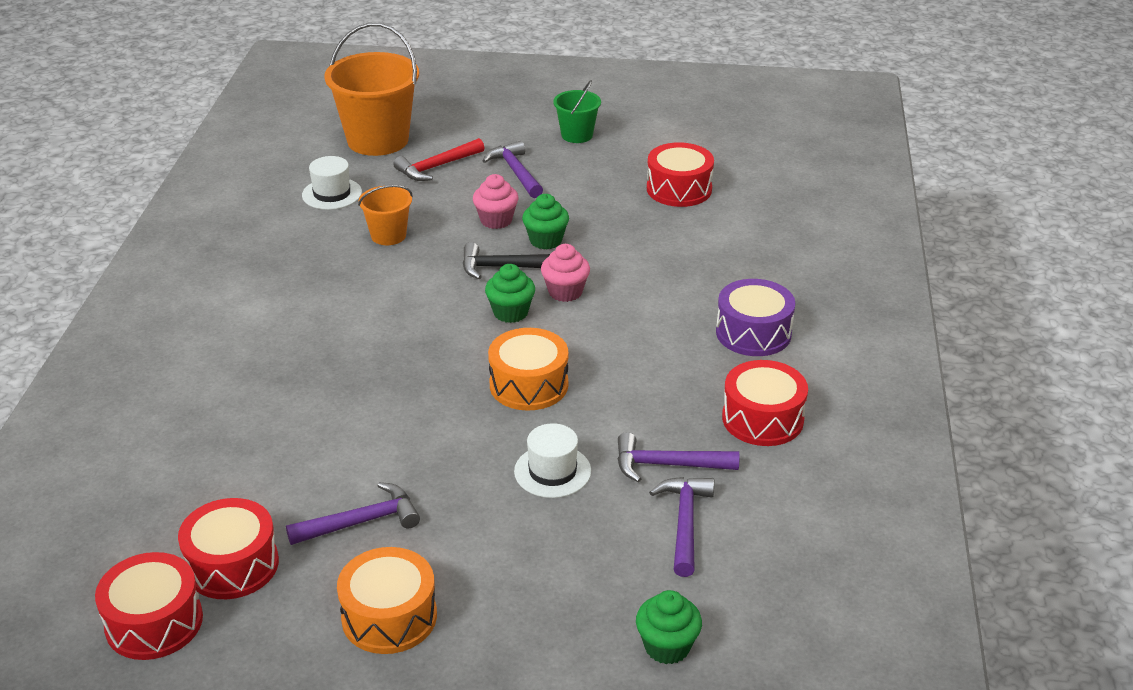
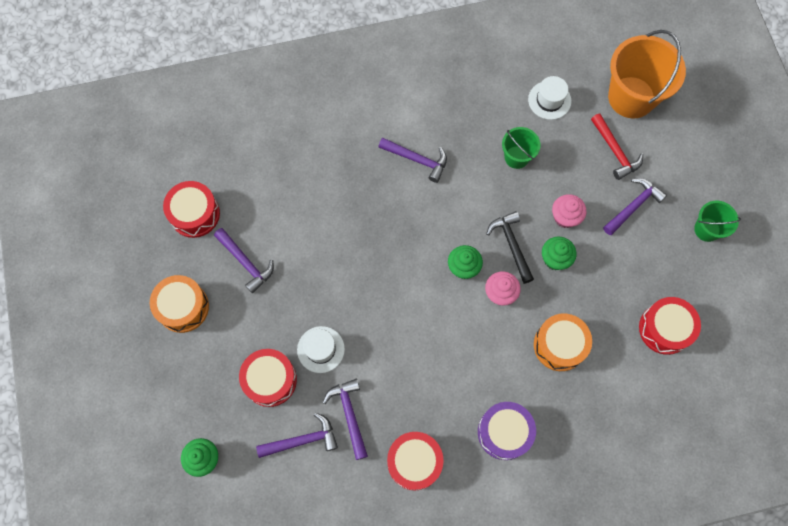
camera: 70 degrees right, 35 degrees up
(154, 622) = (146, 198): red drum -> red drum (270, 380)
(326, 314) = (417, 160): none -> purple hammer
(388, 235) = (516, 157): orange bucket -> green bucket
(437, 167) = (615, 151): red hammer -> red hammer turned 150 degrees counterclockwise
(529, 385) = (394, 306): orange drum -> orange drum (559, 345)

